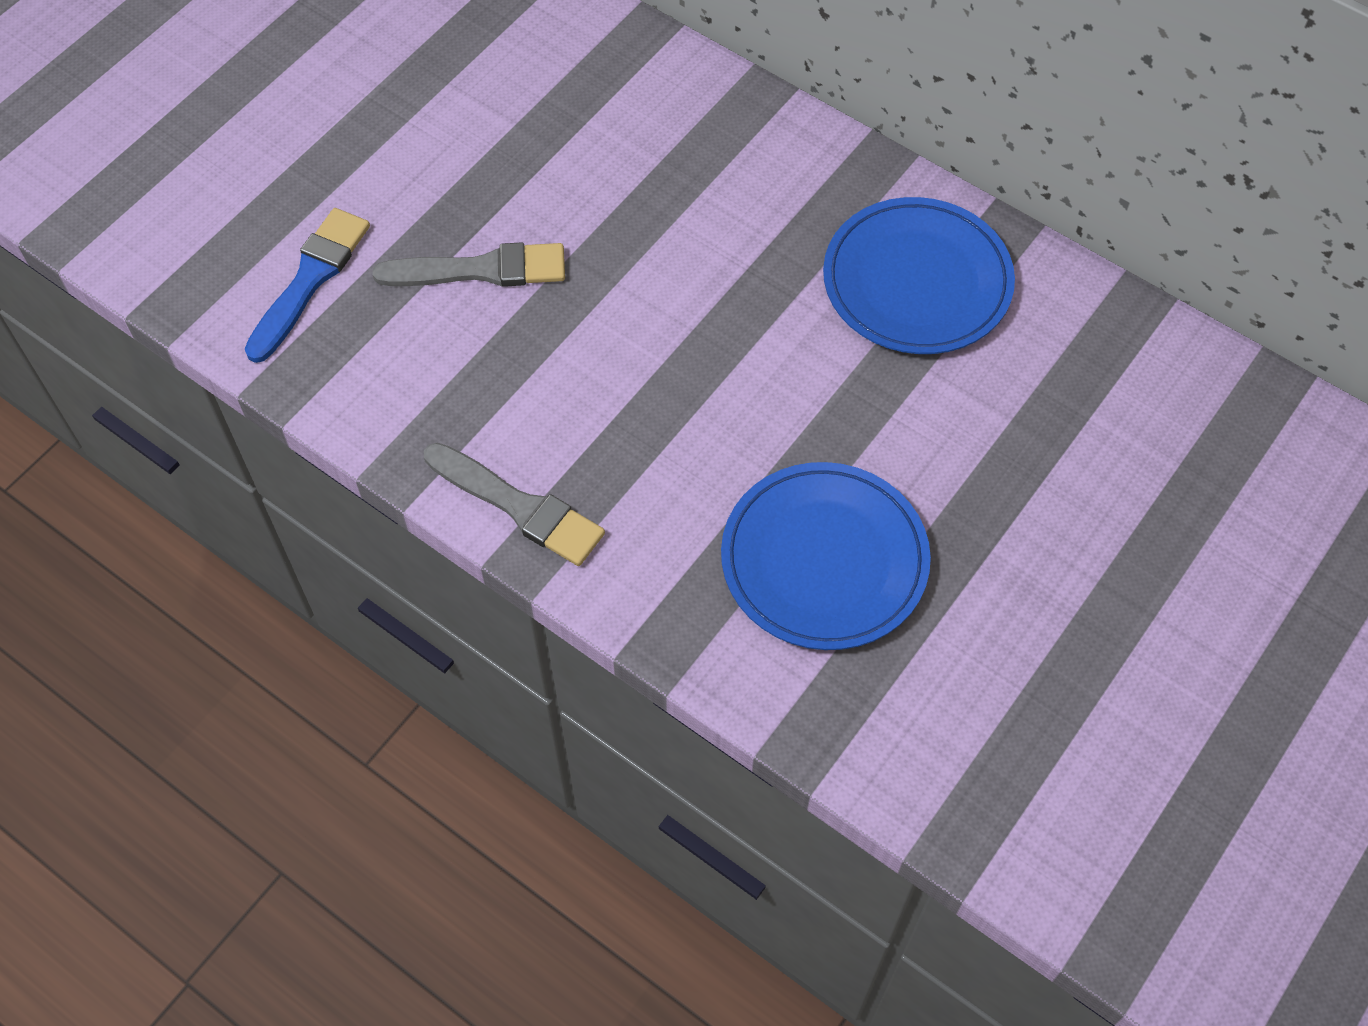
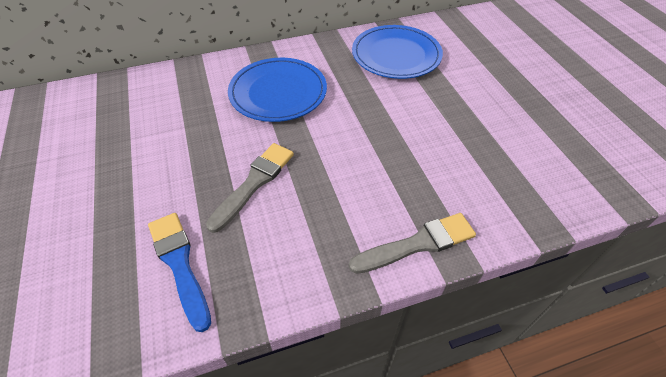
camera: 55 degrees left, 10 degrees down
(824, 560) = (522, 145): blue plate -> blue plate (278, 93)

